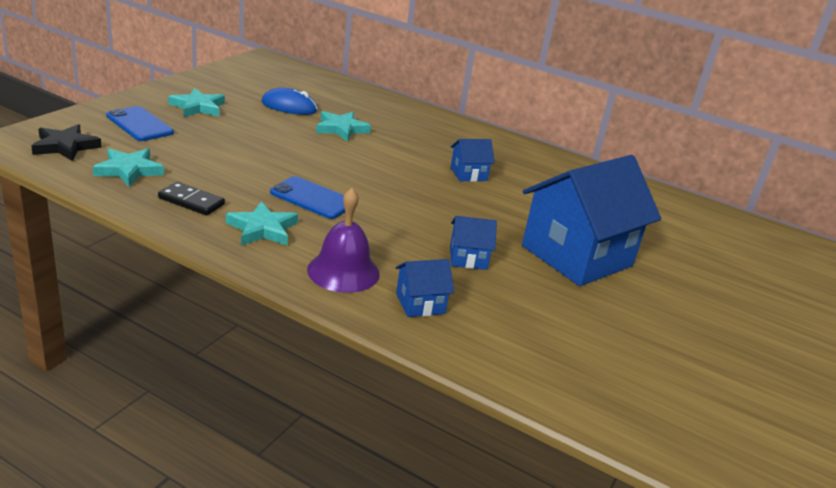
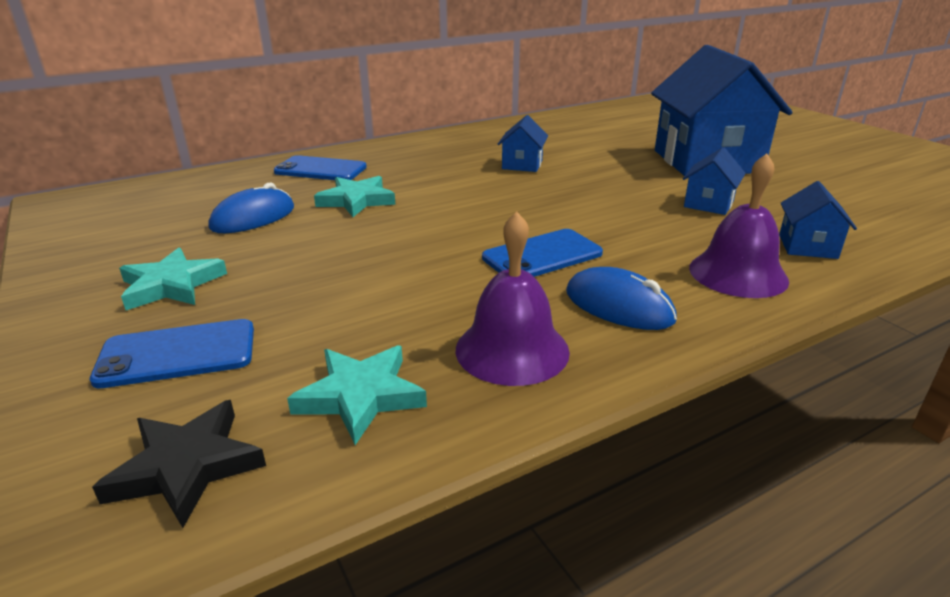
camera: 55 degrees left, 0 degrees up
(191, 201) = (512, 350): black domino -> purple bell
(262, 229) = (619, 306): turquoise star -> blue mouse
(379, 109) = (320, 170): none -> blue phone

